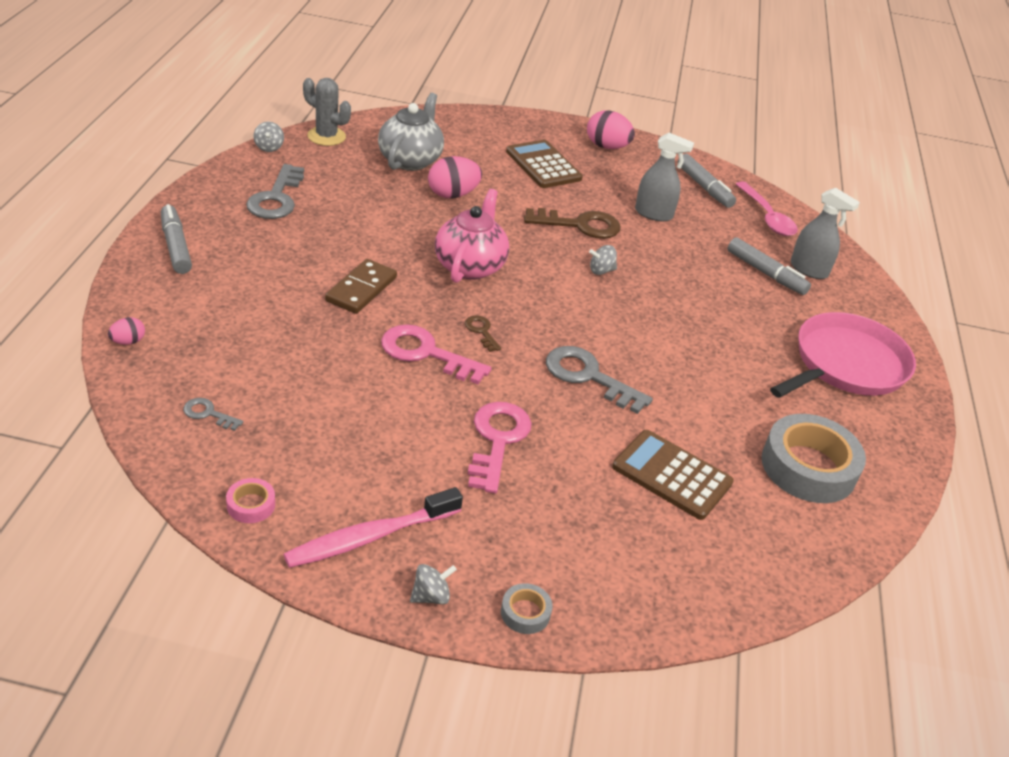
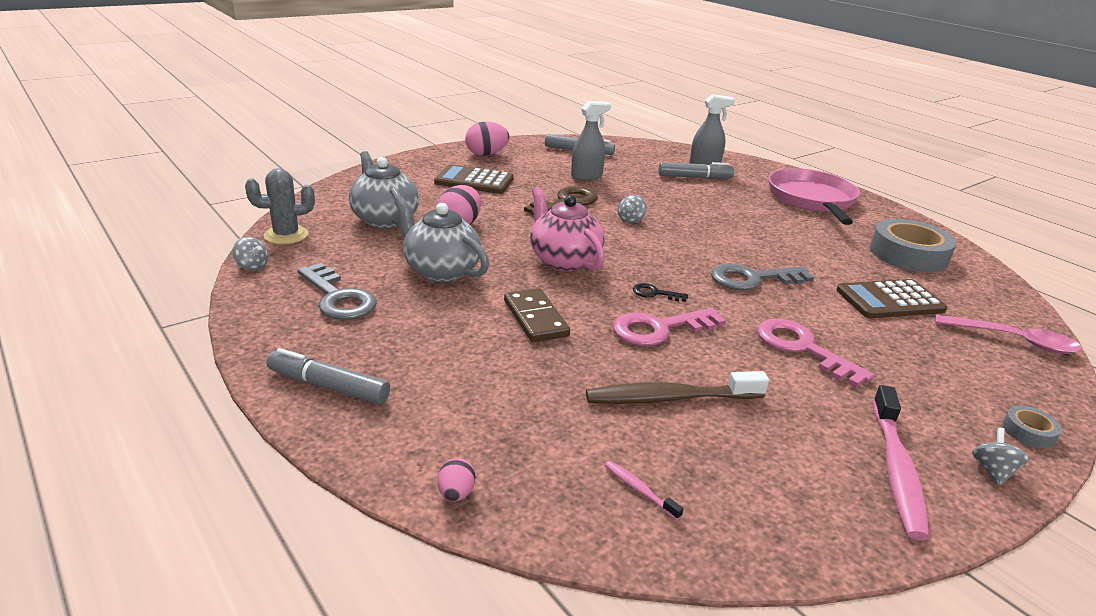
camera: 45 degrees left, 10 degrees down
(208, 414) = (639, 490): grey key -> pink toothbrush
(251, 505) = (809, 525): pink tape -> none
(332, 391) = (669, 398): none -> brown toothbrush
(370, 219) = (441, 271): none -> grey teapot
(481, 331) = (655, 293): brown key -> black key
(767, 217) = (635, 151): pink spoon -> pink spoon (1013, 341)

